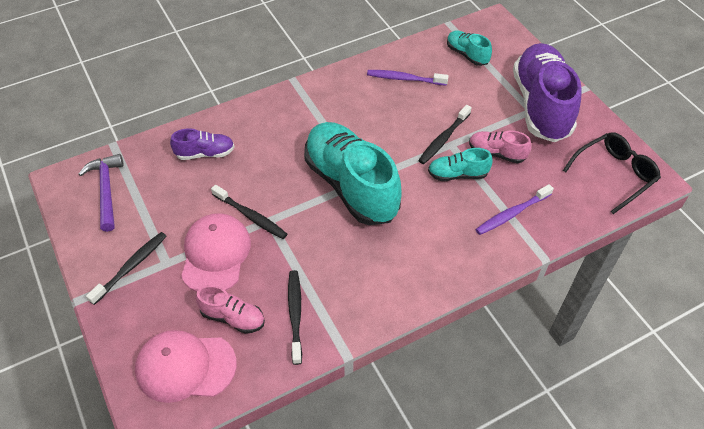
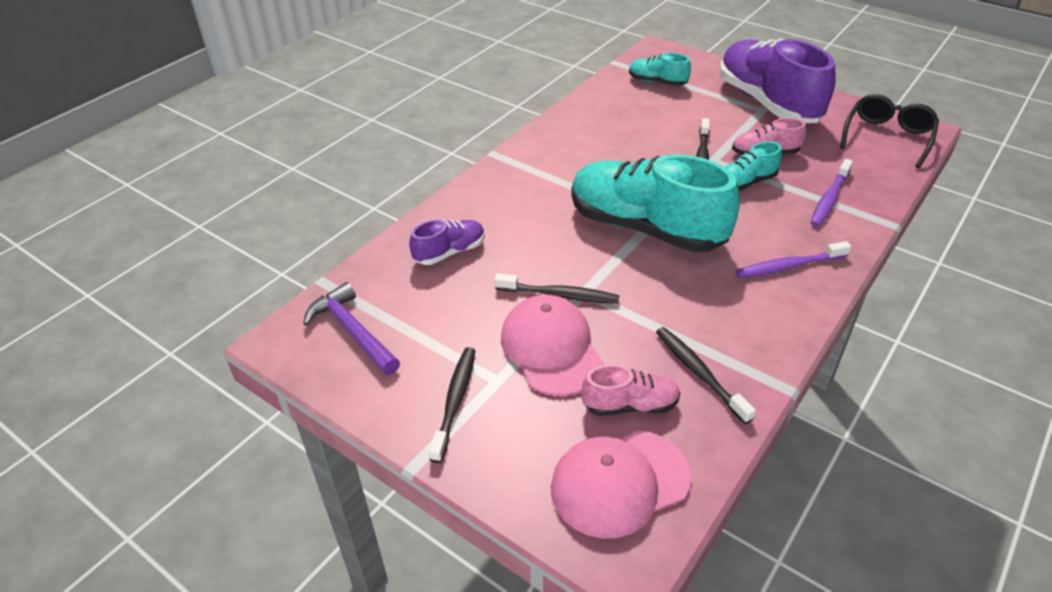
camera: 25 degrees left, 10 degrees down
(404, 79) = (613, 119): purple toothbrush -> purple toothbrush (788, 266)

